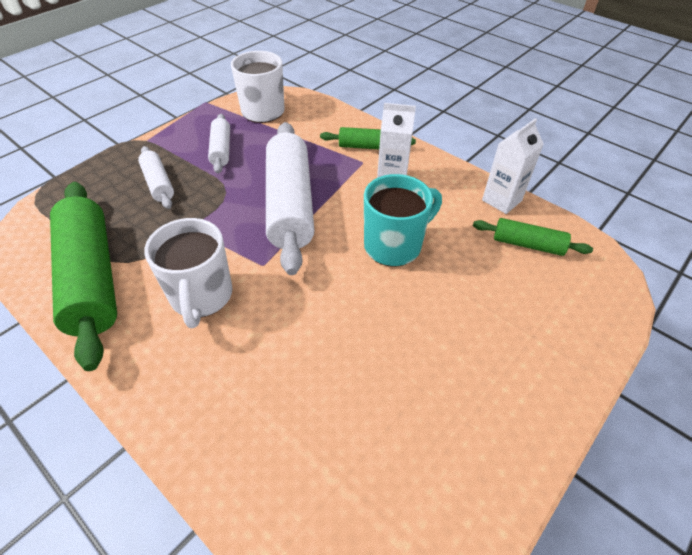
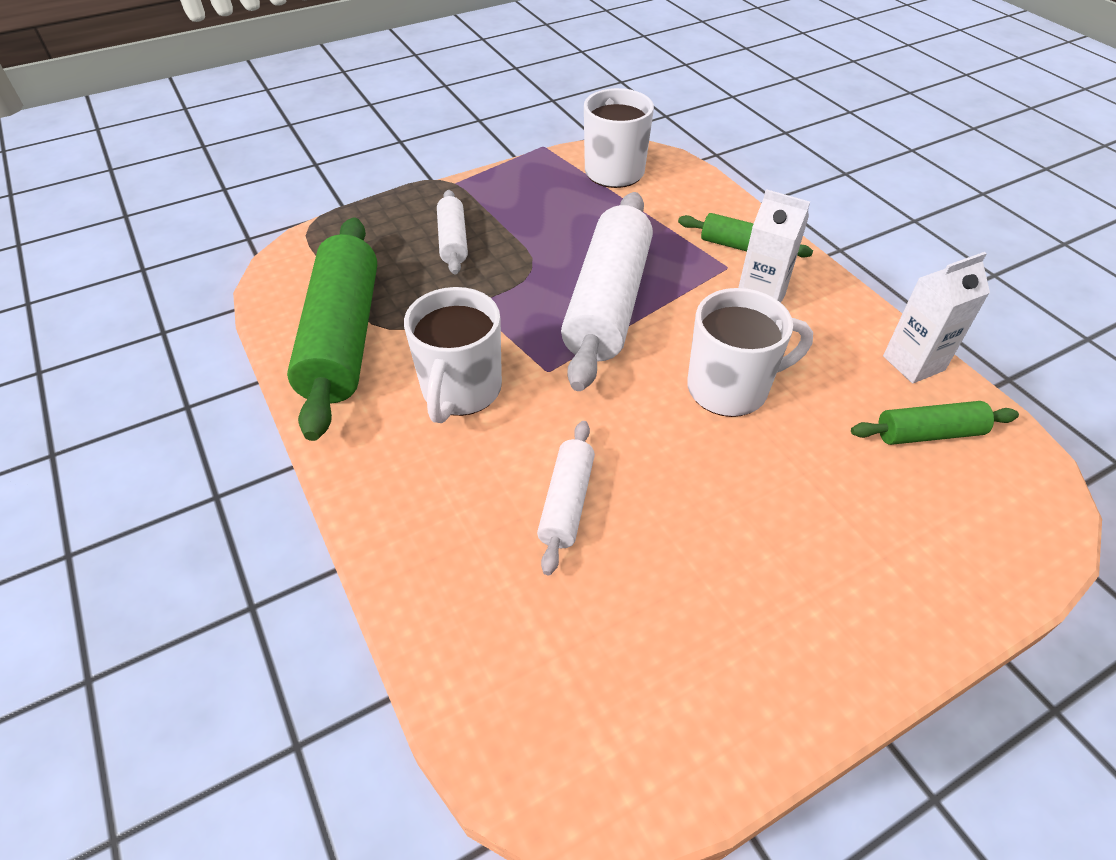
camera: 20 degrees right, 0 degrees up
(221, 149) = (543, 213): white rolling pin -> white rolling pin (567, 502)
(394, 246) = (730, 388): turquoise mug -> white mug
(527, 244) = (928, 433): green rolling pin -> green rolling pin turned 45 degrees counterclockwise

